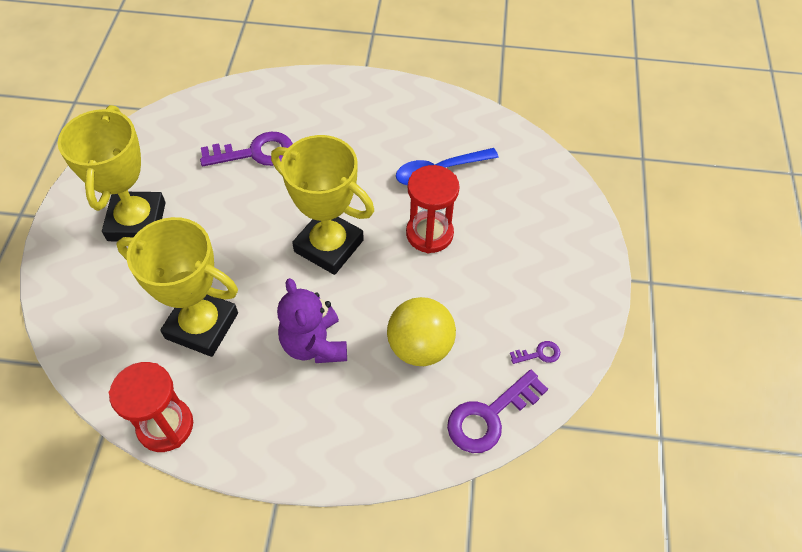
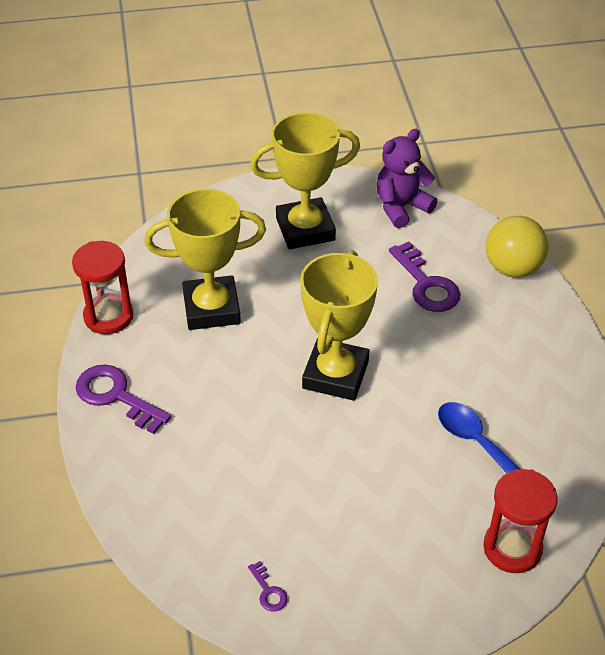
camera: 75 degrees right, 10 degrees down
(202, 326) = (211, 308): yellow trophy -> yellow trophy turned 75 degrees clockwise
(314, 344) = (218, 394): purple teddy bear -> purple teddy bear (401, 207)
(420, 347) = (242, 480): yellow ball -> yellow ball (512, 268)
(429, 234) = (387, 456): red hourglass -> red hourglass (512, 548)
(490, 416) = (180, 558): purple key -> purple key (116, 396)

